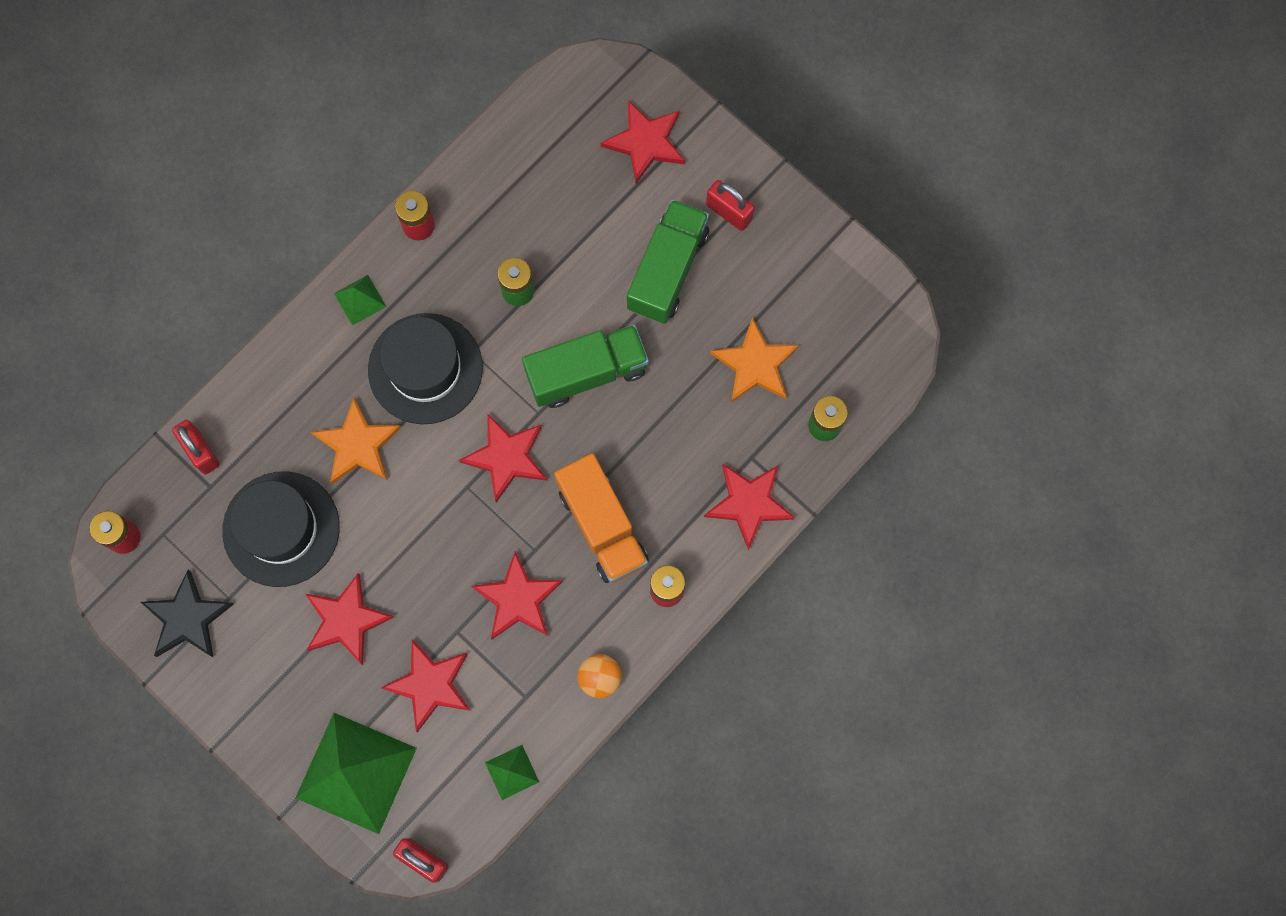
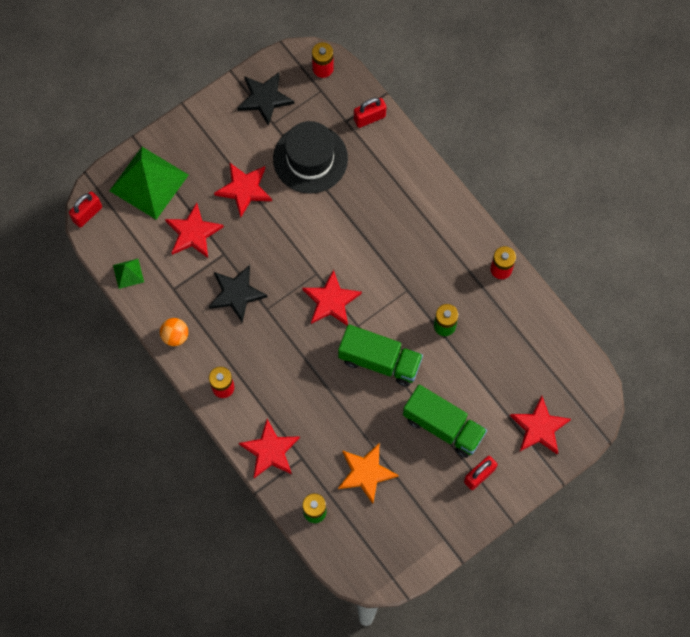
camera: 100 degrees right, 5 degrees down
(357, 445) = (356, 211): orange star -> none
(360, 299) = (454, 225): green pyramid -> none
(425, 368) = (400, 259): black hat -> none
(518, 599) = (236, 293): red star -> black star
(587, 372) = (380, 361): green truck -> green truck turned 60 degrees counterclockwise
(602, 525) = (274, 353): orange truck -> none

